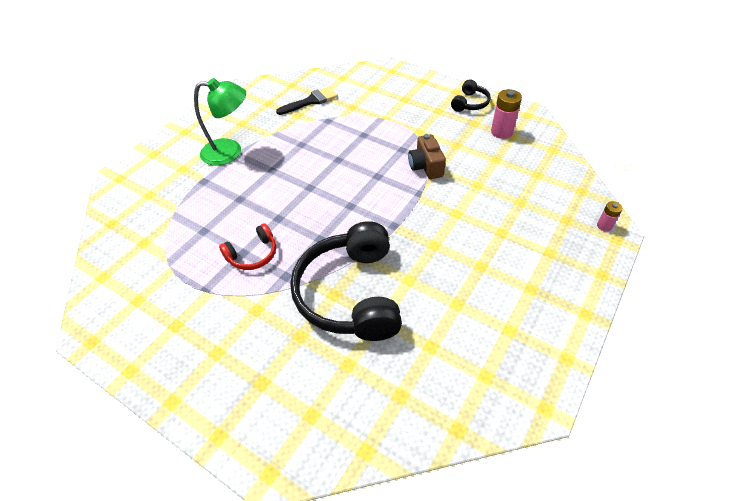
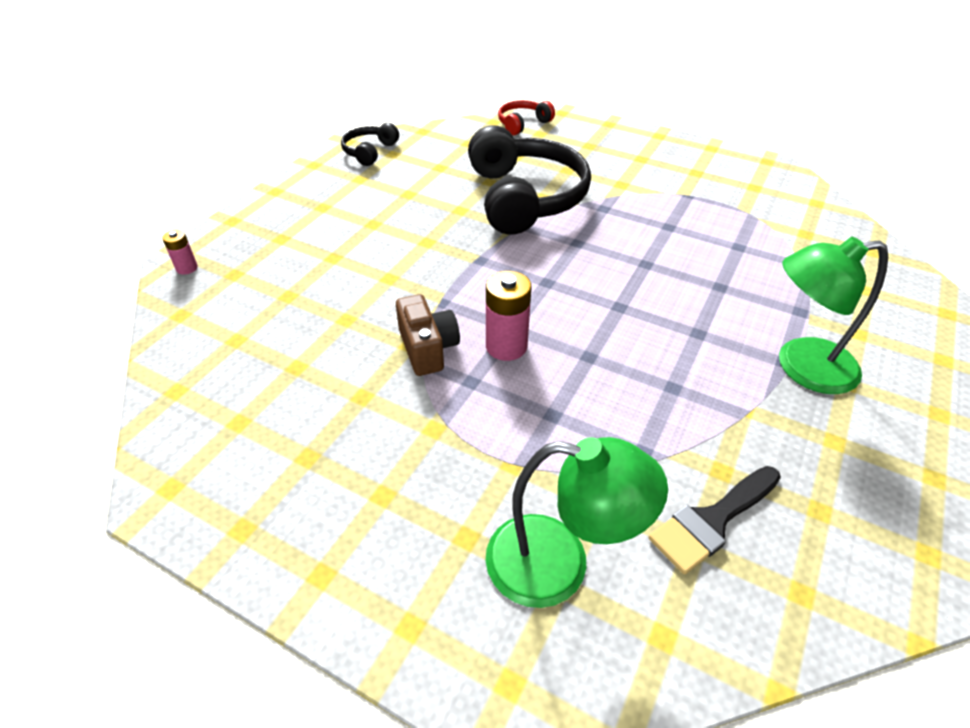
camera: 175 degrees right, 5 degrees down
(253, 254) = (655, 226): red headphones -> red headphones (523, 124)
(372, 92) = (558, 564): none -> green lamp
(470, 103) = (297, 525): black headphones -> black headphones (369, 152)
(501, 132) = (256, 432): pink battery -> pink battery (506, 346)

